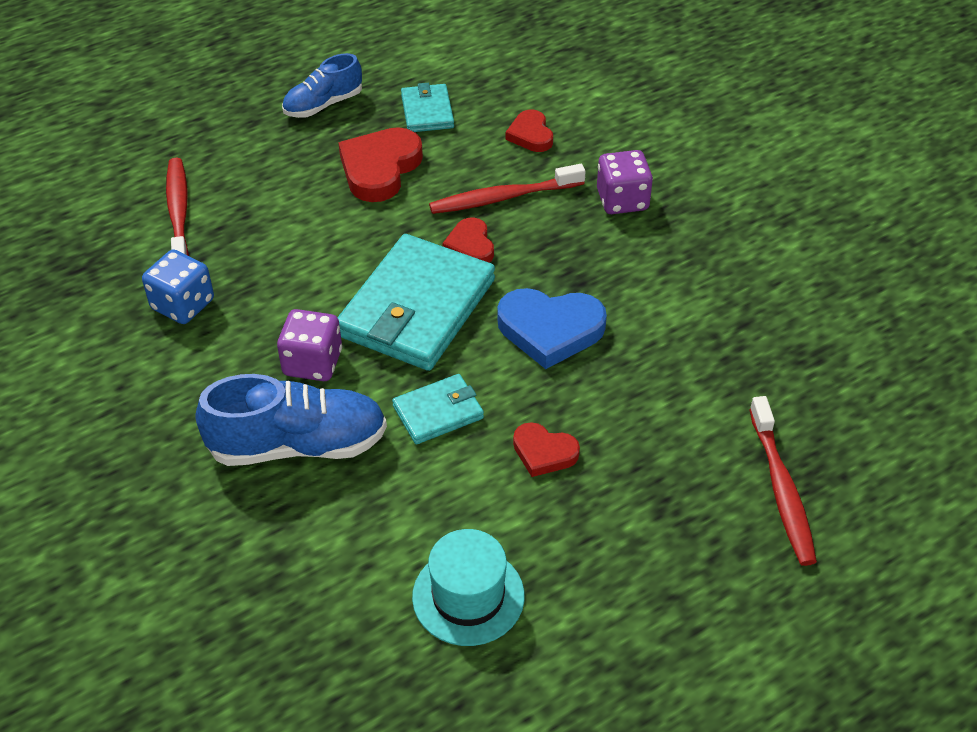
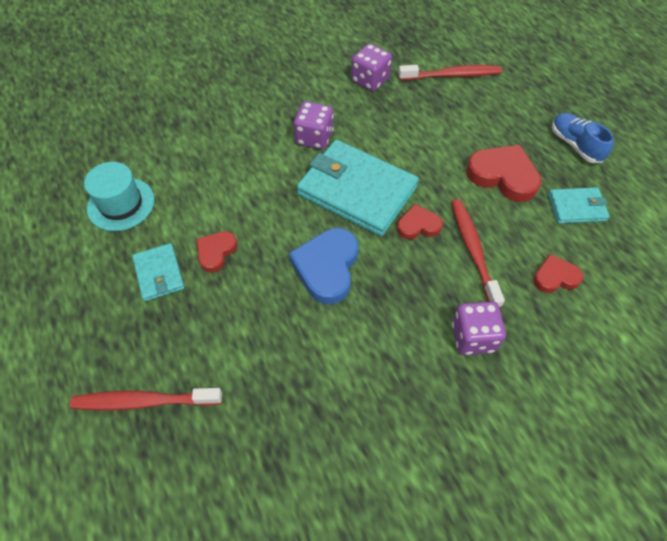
camera: 95 degrees right, 10 degrees up
(183, 304) = (370, 80): blue dice -> purple dice
(298, 445) = (251, 131): blue shoe -> none
(438, 412) = (262, 197): turquoise wallet -> turquoise wallet (159, 274)

